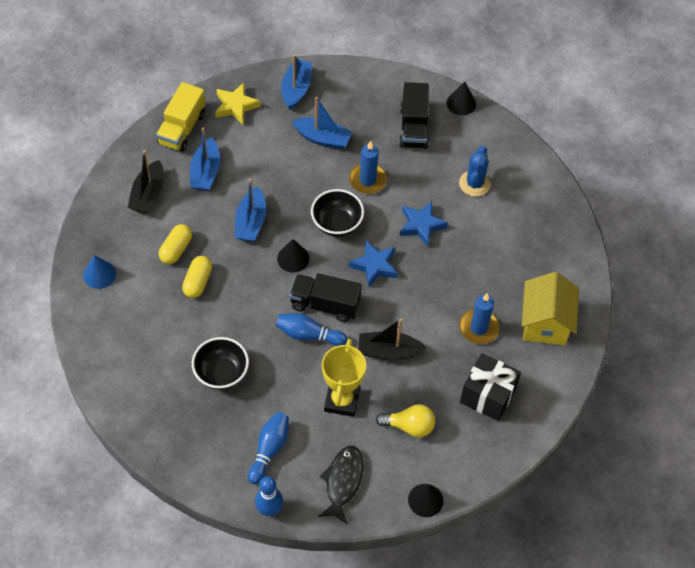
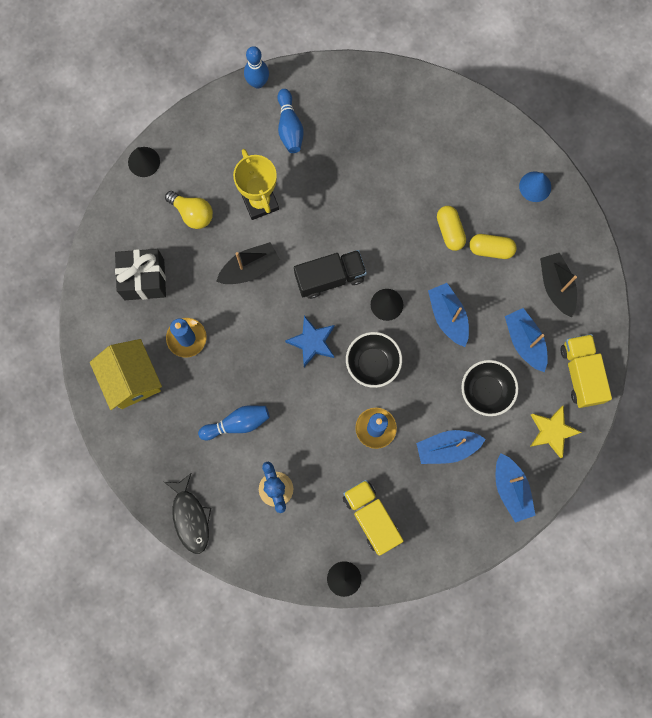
camera: 150 degrees right, 20 degrees up
(176, 249) = (491, 249): yellow capsule -> yellow capsule turned 75 degrees counterclockwise
(221, 373) = (371, 165): black bowl -> black bowl (486, 391)
(308, 335) = (325, 241): blue bowling pin -> blue bowling pin (237, 423)
(343, 482) = (216, 137): black fish -> black fish (190, 517)
(409, 426) = (192, 213): yellow light bulb -> yellow light bulb turned 120 degrees counterclockwise
(413, 127) = (371, 517): black truck -> yellow truck
(421, 225) = (297, 411): blue star -> none

